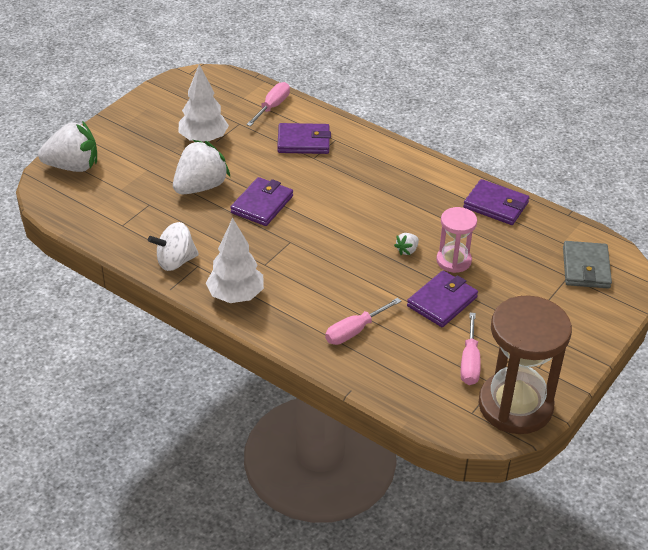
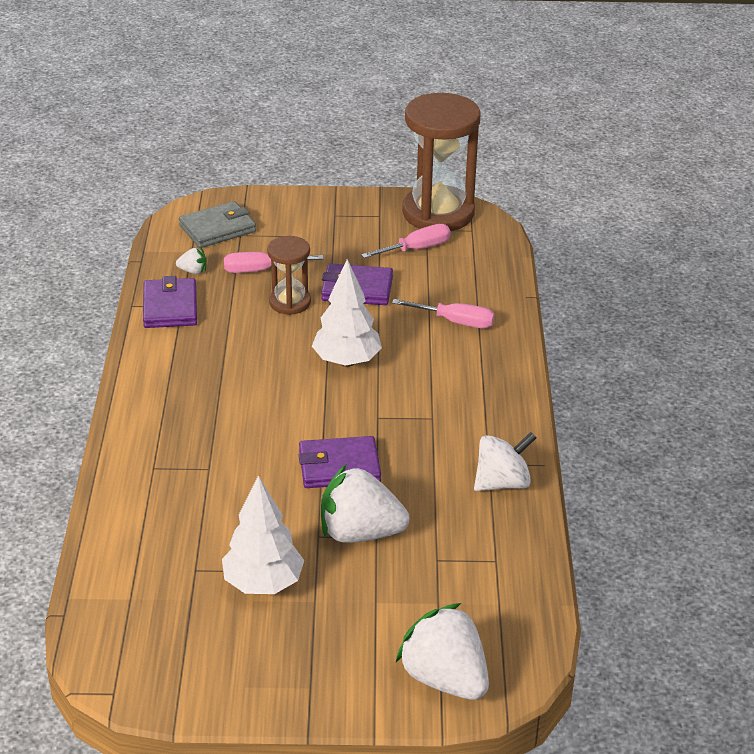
camera: 125 degrees left, 5 degrees down
(175, 261) = (502, 482): white spinning top -> white spinning top turned 60 degrees counterclockwise
(235, 296) = (499, 414): white tree -> white tree (347, 361)
(272, 107) = (129, 557): pink screwdriver -> pink screwdriver (261, 270)
(303, 142) = (183, 491): purple wallet -> none
(407, 250) = (305, 335): white strawberry -> white strawberry (193, 271)
(453, 261) = (290, 302): pink hourglass -> brown hourglass

